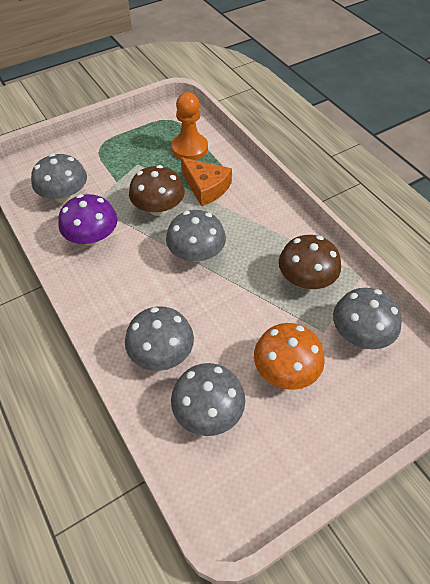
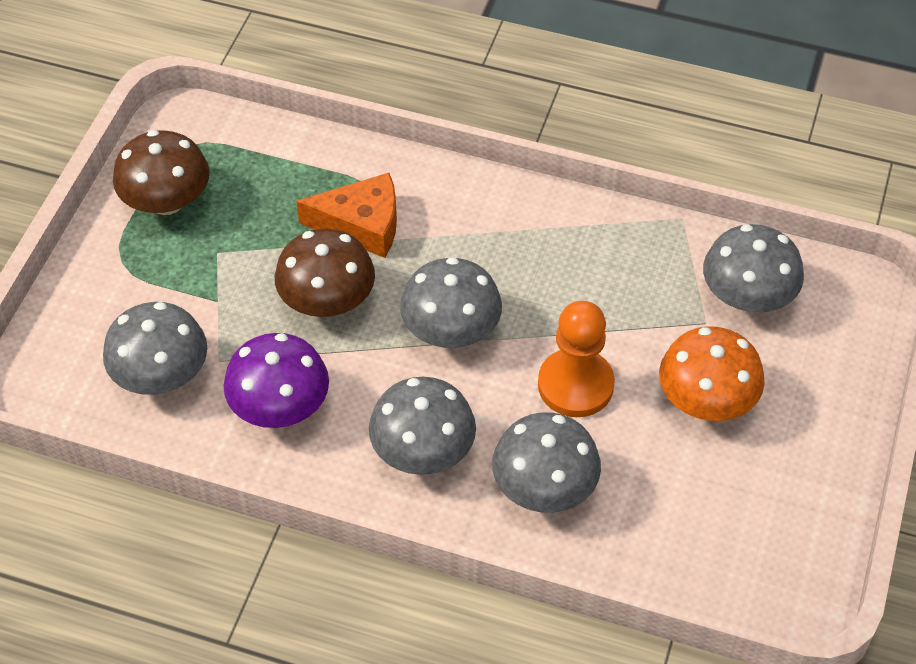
camera: 40 degrees left, 0 degrees up
(189, 148) = (270, 177): orange pawn -> orange pawn (575, 385)
(208, 411) = (668, 511): grey mushroom -> grey mushroom (423, 451)
(306, 279) = (623, 270): brown mushroom -> brown mushroom (166, 201)

